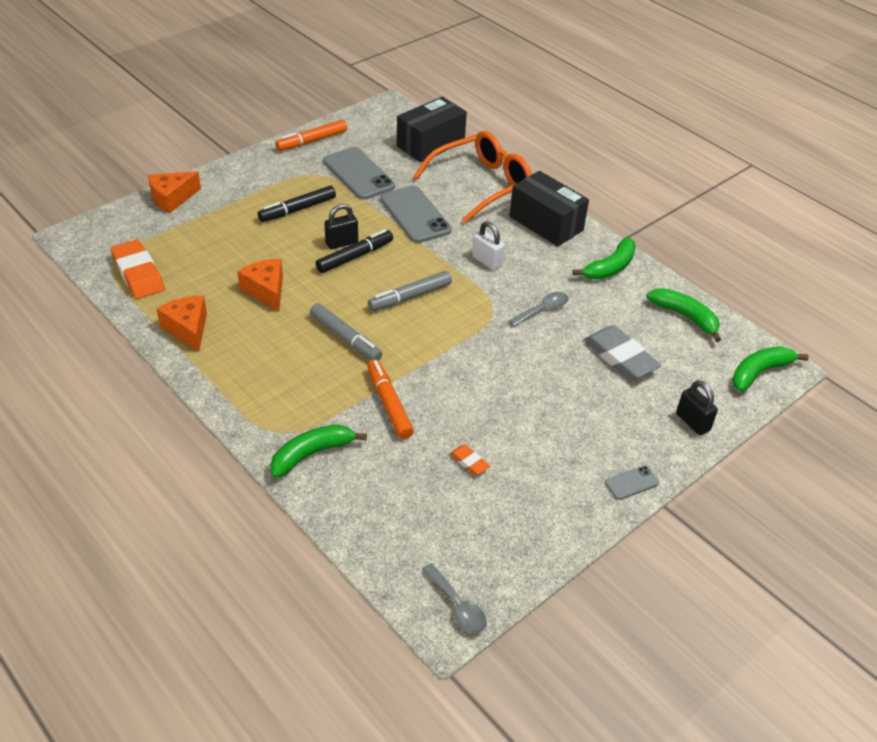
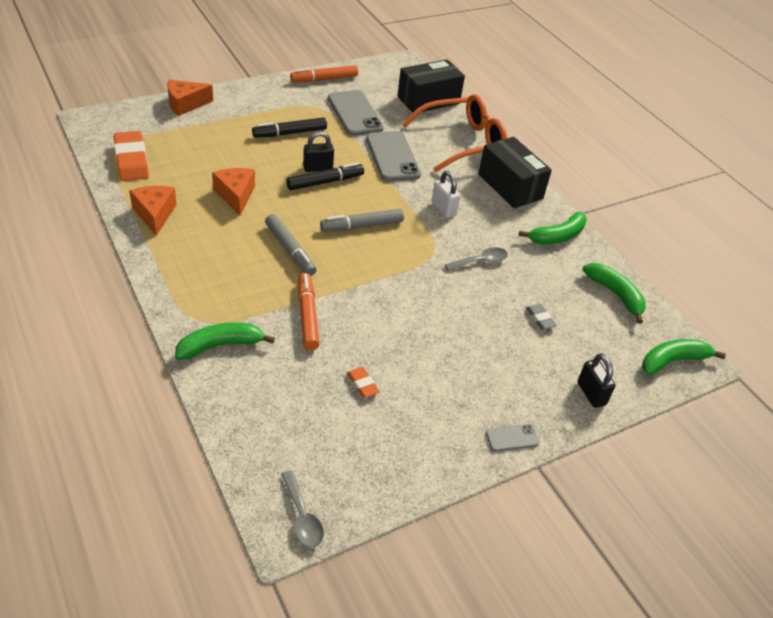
camera: 10 degrees right, 0 degrees up
(620, 357) = (540, 318): grey eraser -> grey eraser, size x0.48

